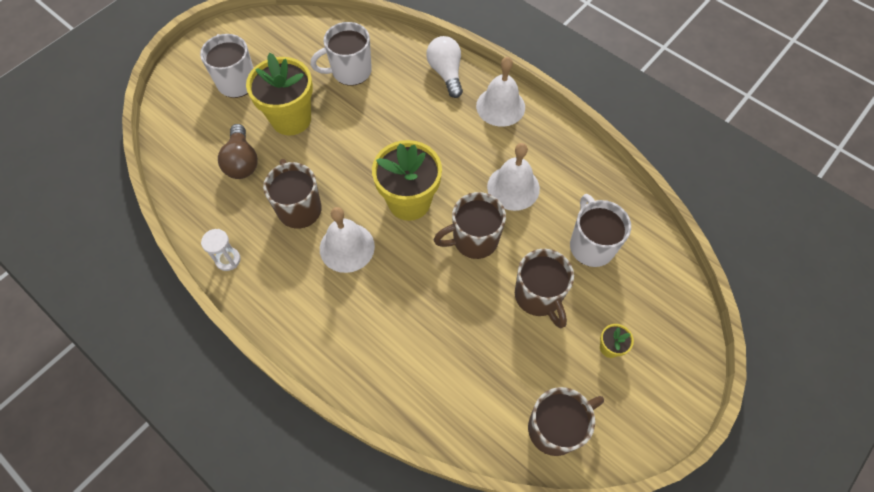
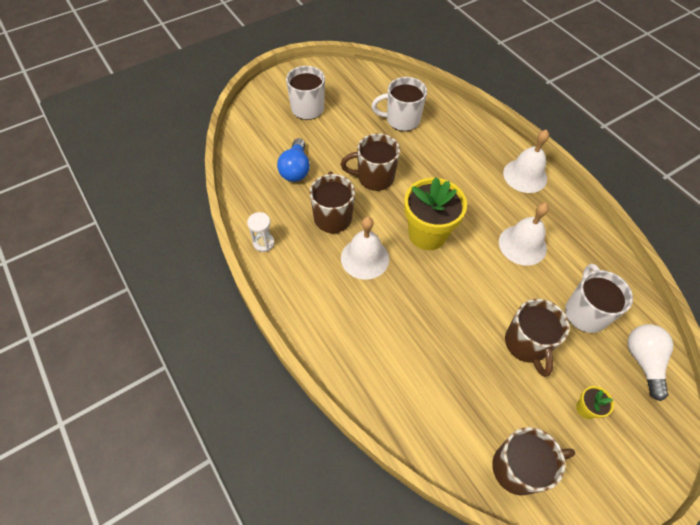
camera: 15 degrees right, 5 degrees down
(242, 161) = (295, 169): brown light bulb -> blue light bulb
(291, 119) = (344, 145): yellow flower pot -> none
(446, 73) = (483, 139): white light bulb -> white light bulb (643, 361)
(473, 240) = (477, 280): brown mug -> brown mug (374, 177)

